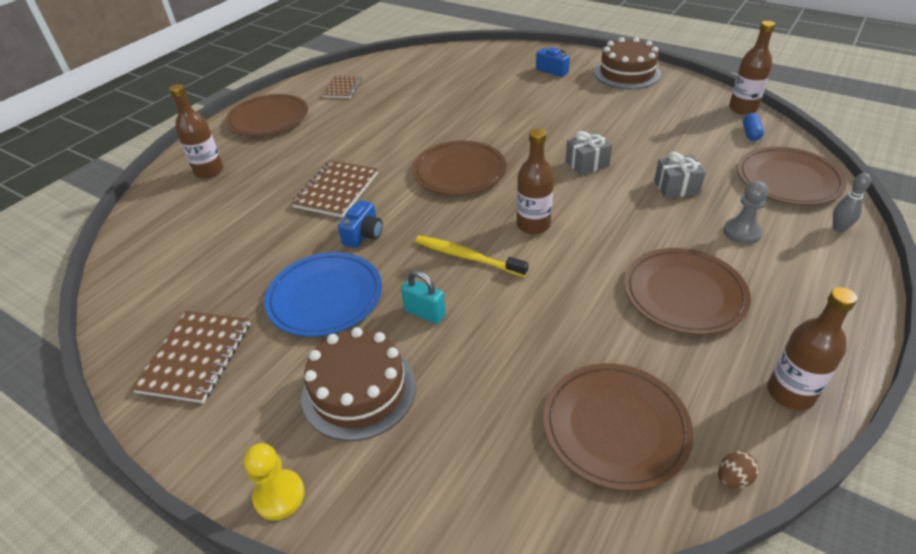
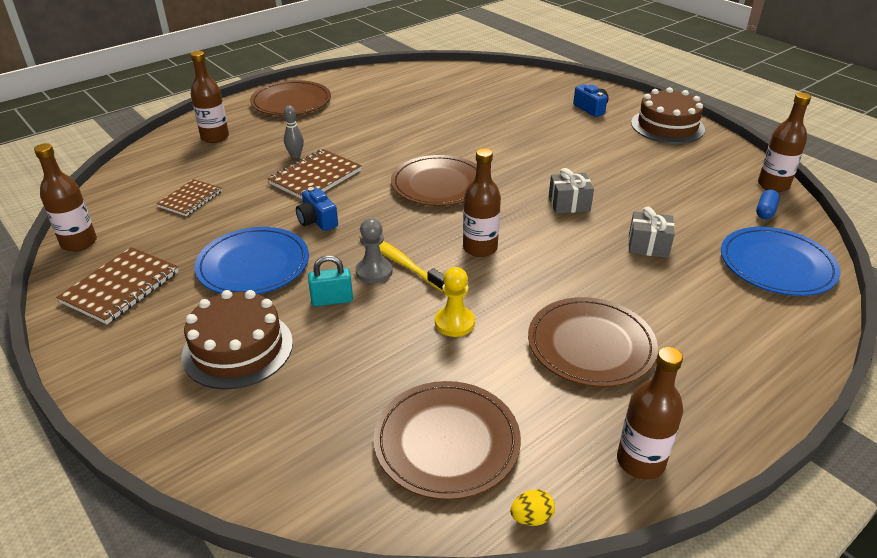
camera: 15 degrees right, 5 degrees down
(121, 320) = (79, 242): none -> brown bottle
(279, 495) = (126, 412): yellow pawn -> yellow pawn (454, 323)
(342, 88) = (373, 88): brown notebook -> brown notebook (190, 199)
(363, 235) = (317, 221): blue camera -> blue camera turned 105 degrees clockwise
(425, 313) = (332, 300): turquoise padlock -> turquoise padlock turned 60 degrees counterclockwise
(733, 478) = (531, 518): brown egg -> yellow egg
(742, 232) = (690, 304): grey pawn -> grey pawn (374, 271)
(788, 179) = (777, 265): brown plate -> blue plate
(839, 228) = (802, 324): grey bowling pin -> grey bowling pin (295, 155)

